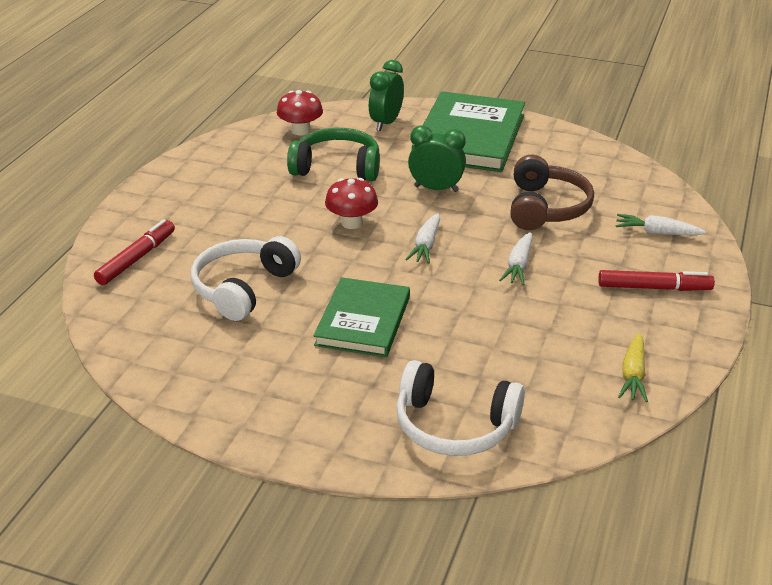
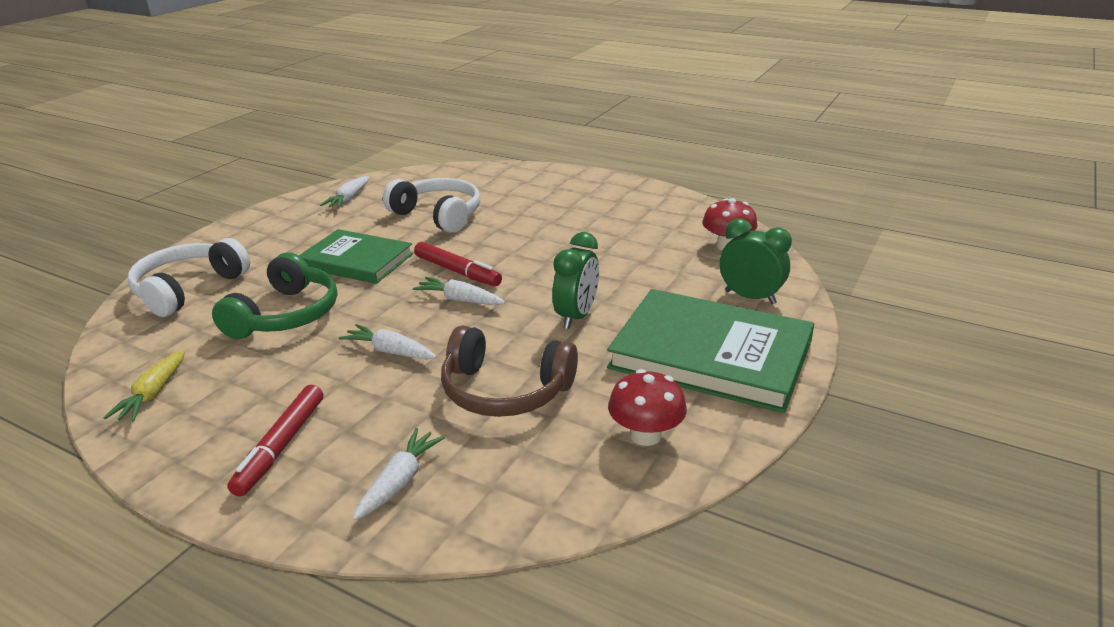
camera: 100 degrees right, 5 degrees down
(137, 258) = (503, 179): red marker -> red marker (457, 272)
(193, 368) = (348, 199): none -> white carrot
(337, 167) = (638, 262): green headphones -> green headphones (285, 315)
(352, 223) = (521, 264): red mushroom -> red mushroom (645, 435)
(633, 375) = (153, 394): yellow carrot -> yellow carrot turned 105 degrees counterclockwise

